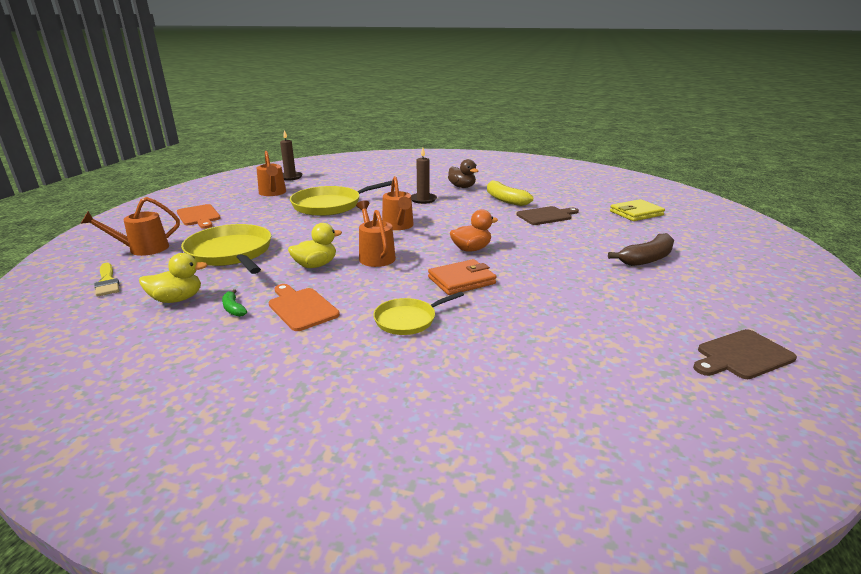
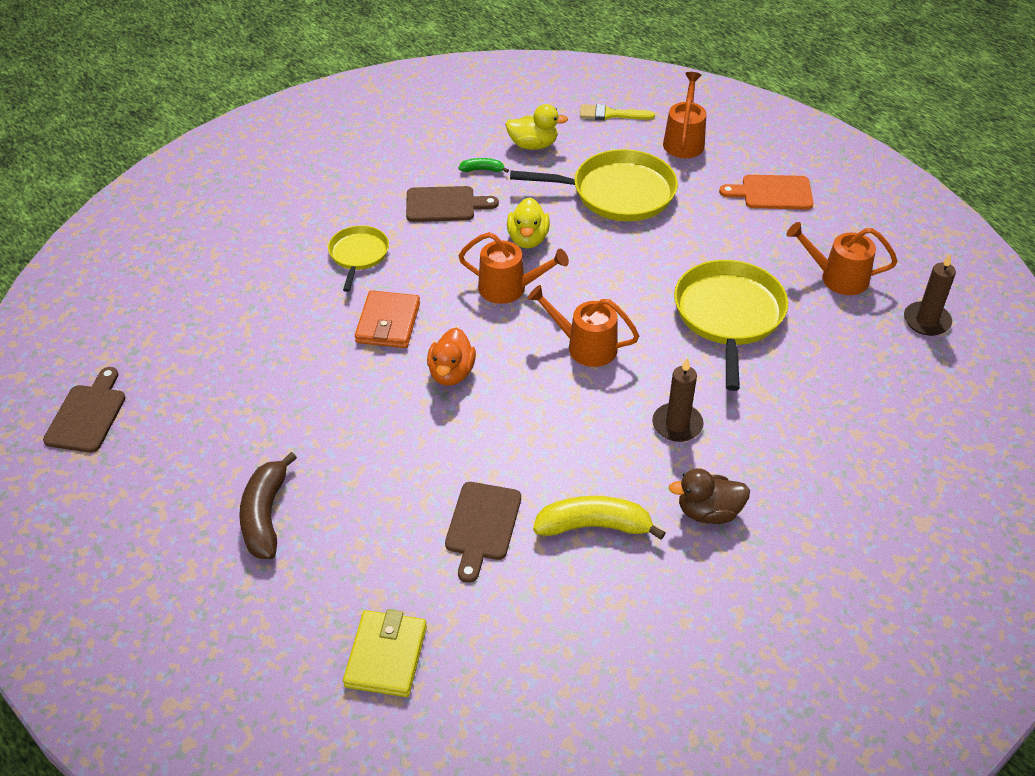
camera: 125 degrees right, 20 degrees up
(177, 299) = (533, 145): yellow duck -> yellow duck turned 105 degrees counterclockwise
(301, 308) = (445, 205): orange cutting board -> brown cutting board

